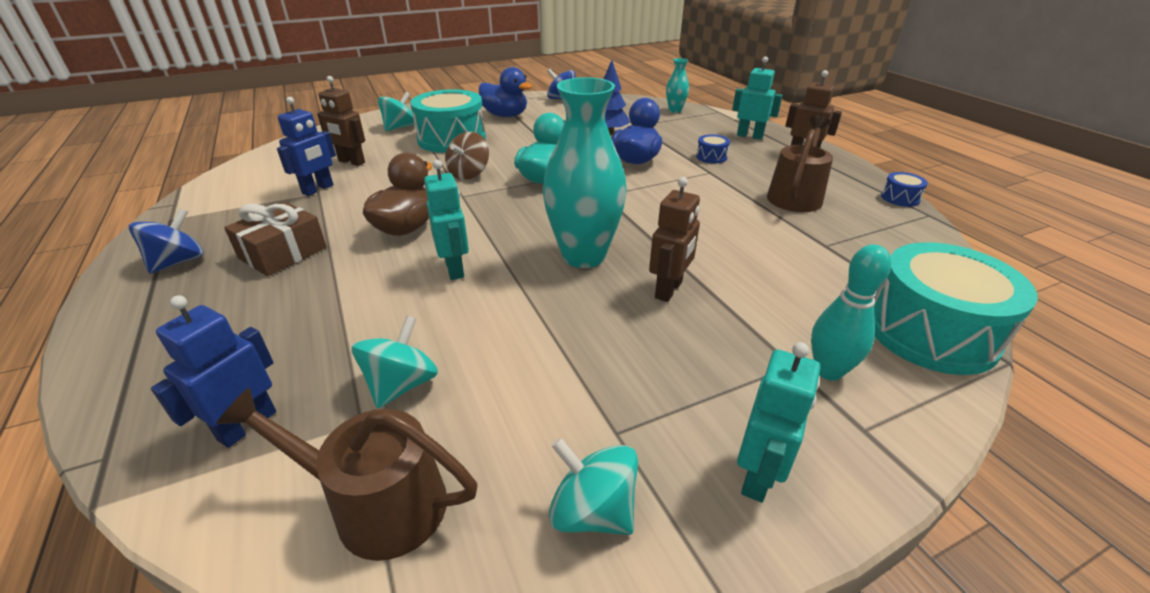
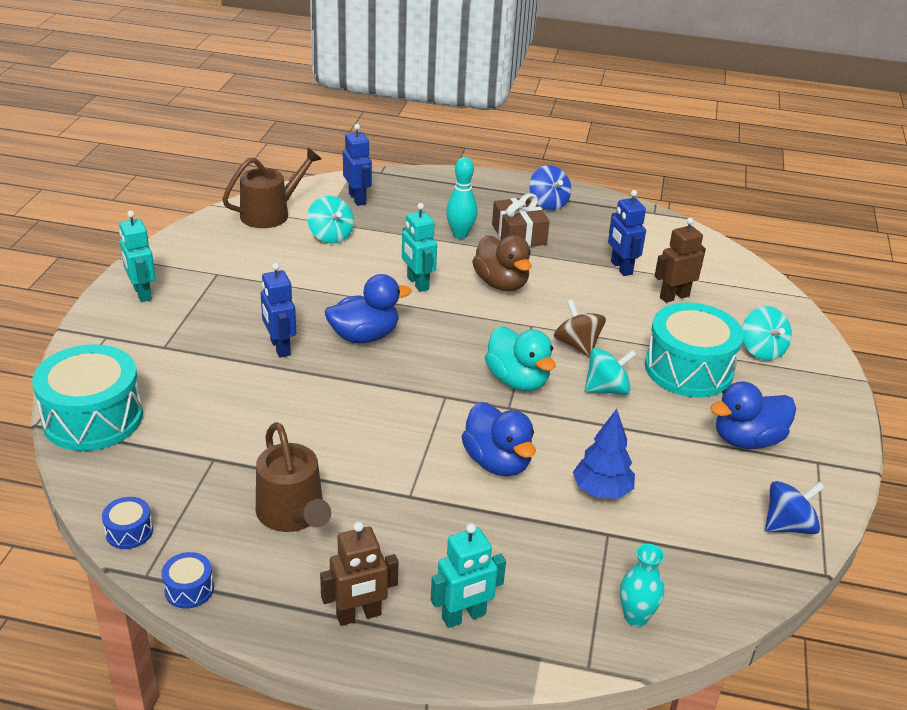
camera: 125 degrees right, 0 degrees up
(455, 269) = (417, 283): turquoise robot -> turquoise robot turned 45 degrees clockwise
(583, 256) = (364, 336): turquoise vase -> blue duck
(592, 511) = (195, 251): turquoise spinning top -> turquoise spinning top (607, 389)
(669, 290) = (279, 347): brown robot -> blue robot
(711, 157) = (443, 526): blue drum -> blue drum (129, 532)
(828, 371) = (142, 355): turquoise bowling pin -> turquoise bowling pin (460, 234)

